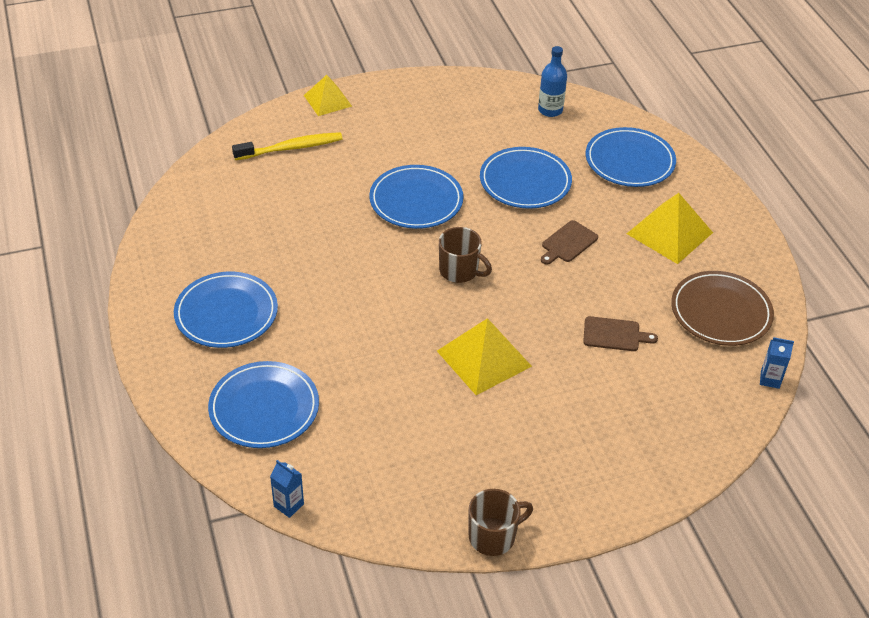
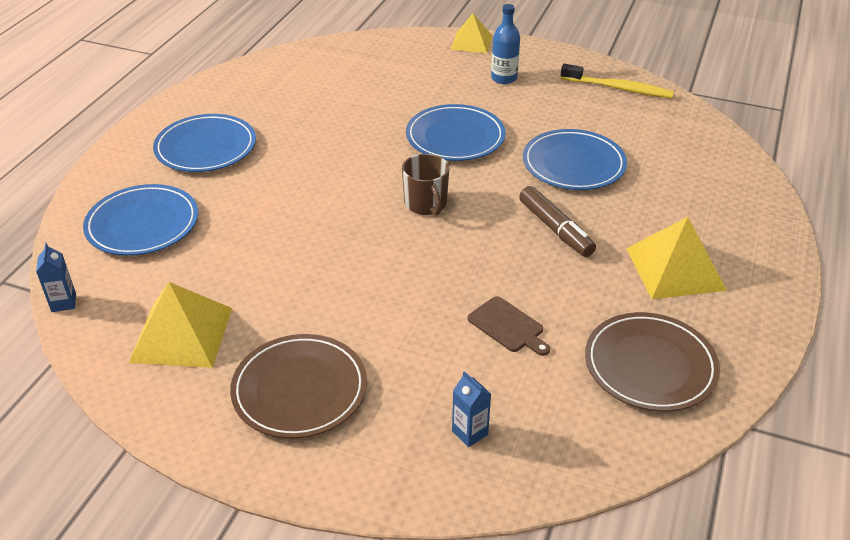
camera: 40 degrees right, 5 degrees down
(290, 148) = (400, 62): yellow toothbrush -> yellow toothbrush (618, 88)
(484, 358) = (360, 281): yellow pyramid -> yellow pyramid (182, 334)
(493, 536) = (177, 430): brown mug -> none
(537, 459) = (299, 390): none -> brown plate
(550, 110) = (667, 121): blue bottle -> blue bottle (504, 78)
(568, 243) = (555, 229): brown cutting board -> brown marker
(629, 161) = (703, 191): blue plate -> none
(770, 379) = (633, 460): blue carton -> blue carton (470, 433)

